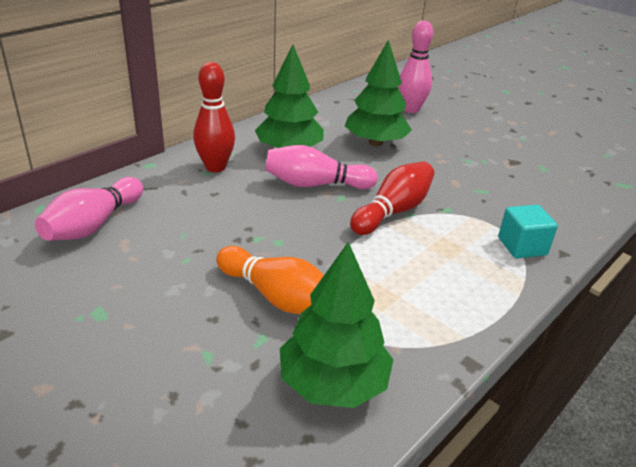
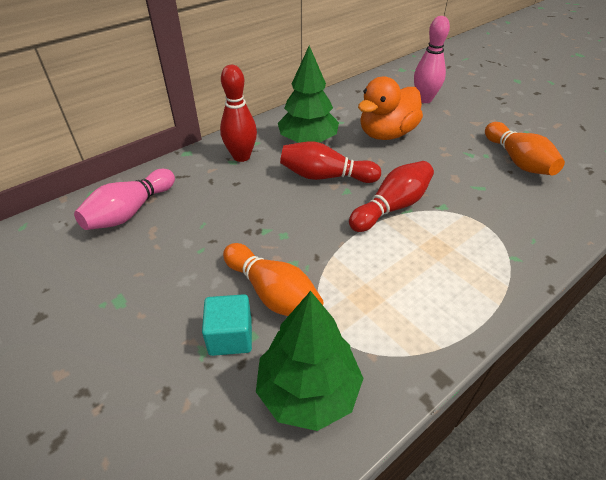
camera: 10 degrees right, 10 degrees up
(315, 184) = (325, 176): pink bowling pin -> red bowling pin
(375, 142) = (386, 134): green tree -> orange duck
(517, 165) = (517, 161): none -> orange bowling pin
(522, 246) = (510, 250): turquoise cube -> turquoise cube (230, 336)

